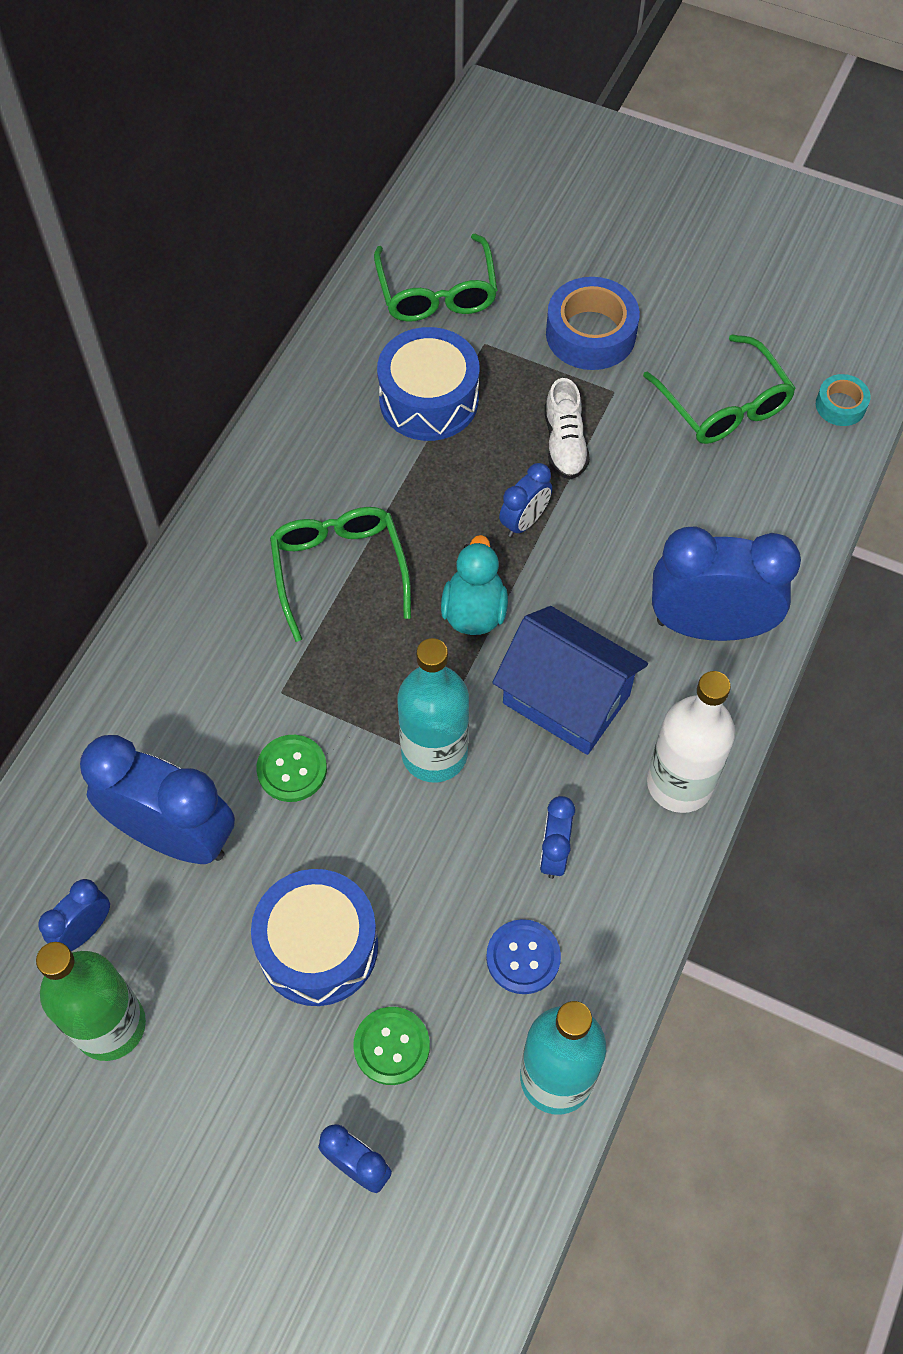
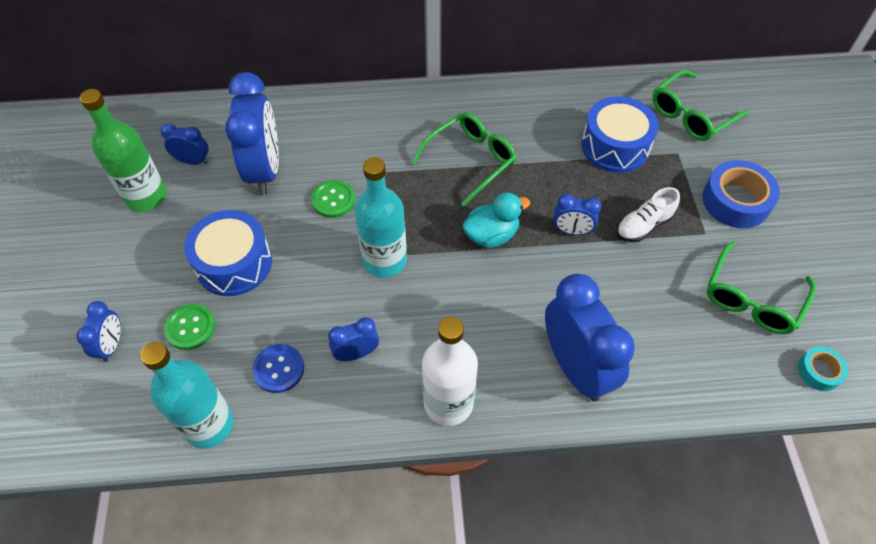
camera: 60 degrees right, 5 degrees down
(566, 699) = (465, 310): blue house -> none

